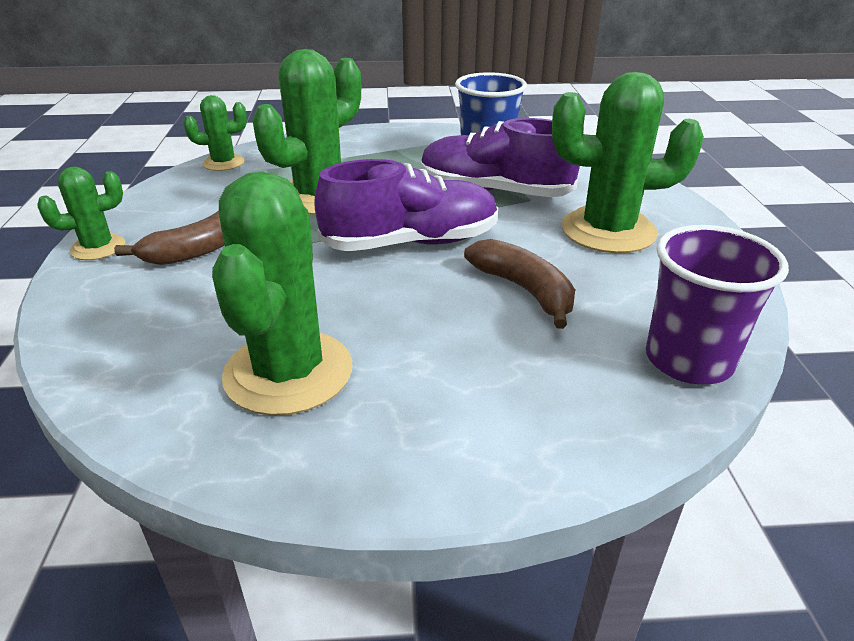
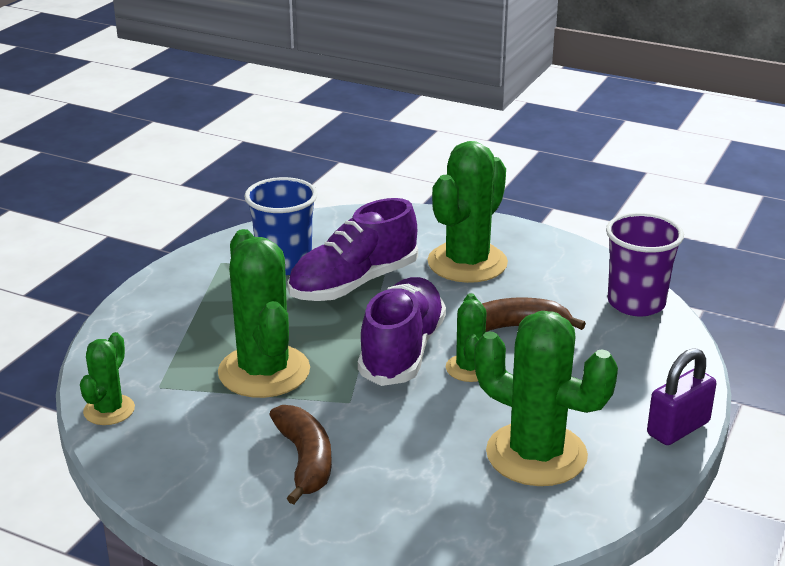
camera: 60 degrees left, 5 degrees down
(98, 247) = (239, 524): green cactus -> green cactus (469, 368)
(431, 481) = (678, 428): none -> purple padlock

